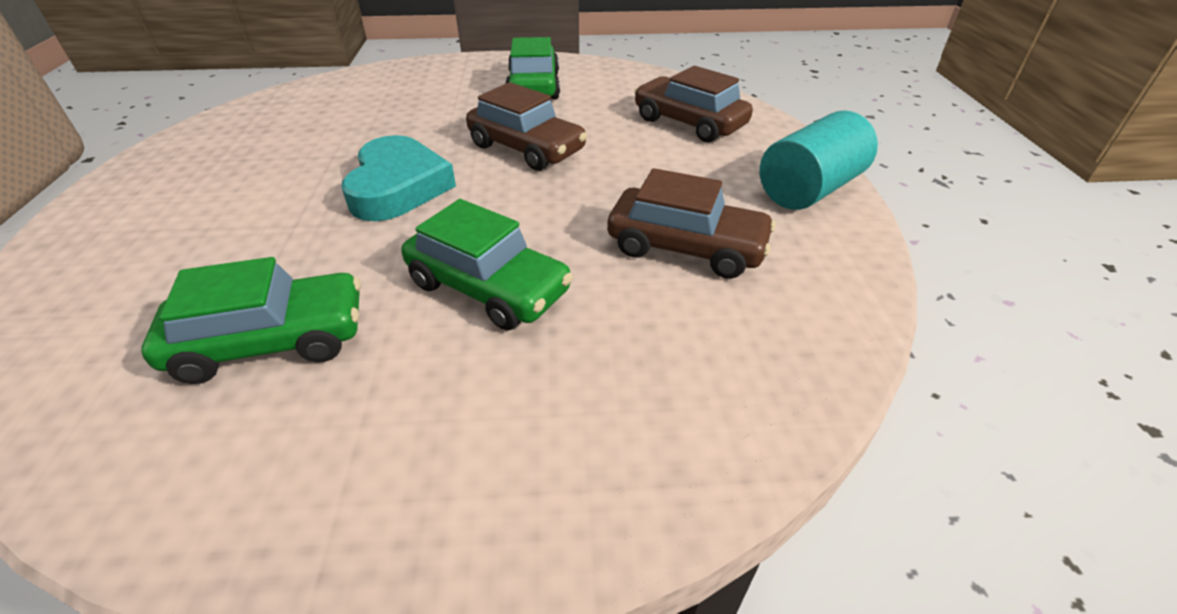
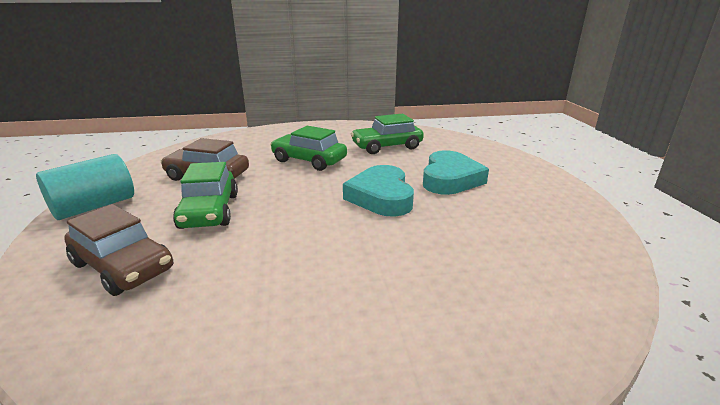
camera: 175 degrees right, 15 degrees down
(255, 217) = (450, 179): none -> turquoise heart
(526, 148) = (295, 229): brown car -> none
(534, 86) = (291, 327): green car -> green car (209, 211)

